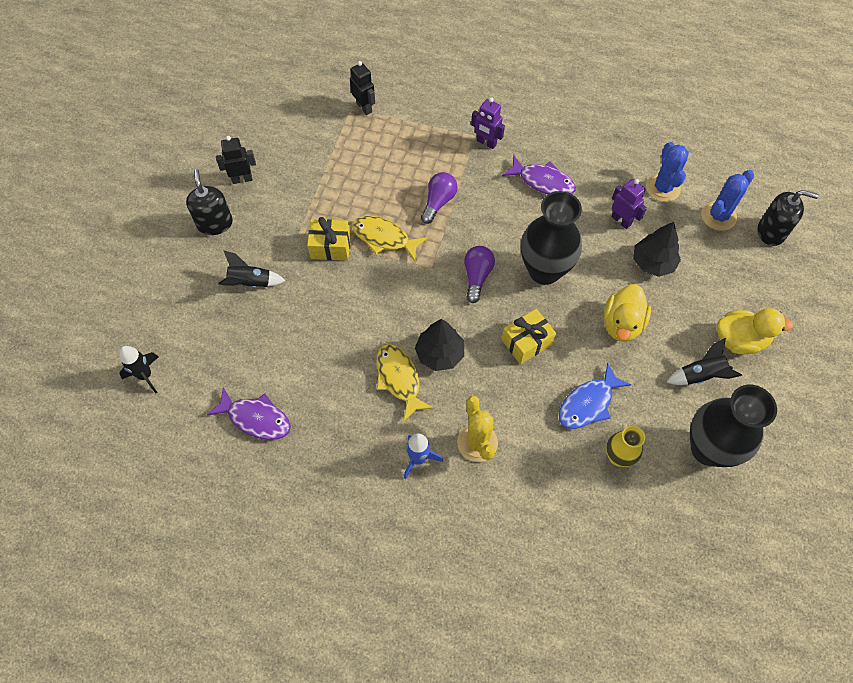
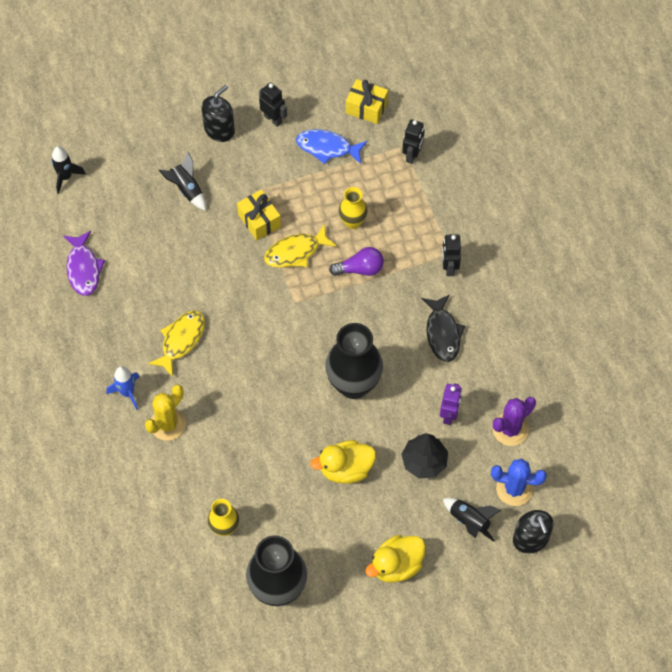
camera: 55 degrees right, 0 degrees up
(384, 238) = (296, 252): yellow fish -> yellow fish turned 105 degrees counterclockwise
(390, 181) = (352, 222): none -> yellow vase
(439, 354) = (222, 354): black tree -> none
(477, 277) = (310, 339): purple light bulb -> none
(486, 143) = (449, 267): purple robot -> black robot
(526, 342) = (277, 409): yellow gift -> yellow gift (366, 108)
(543, 181) = (442, 333): purple fish -> black fish
(588, 403) = (255, 482): blue fish -> blue fish (327, 148)
(662, 188) = (510, 429): blue cactus -> purple cactus
(700, 375) = (340, 551): black rocket -> black rocket (469, 521)
(739, 340) = (396, 565): yellow duck -> yellow duck turned 90 degrees clockwise

